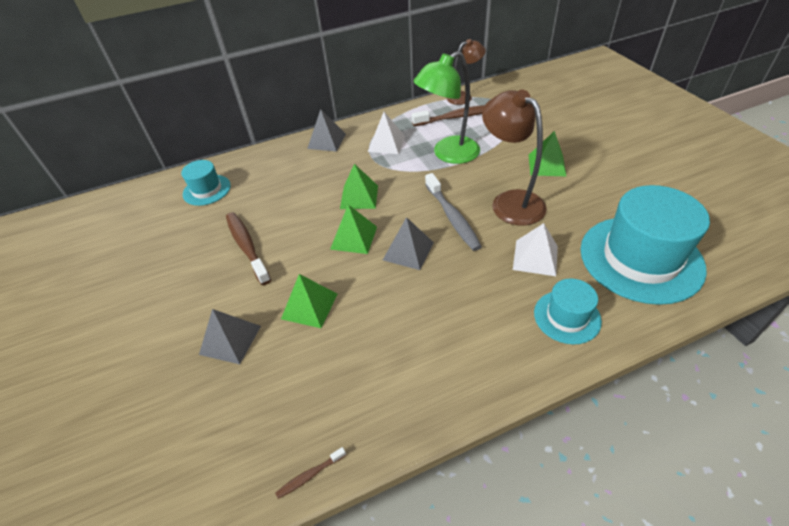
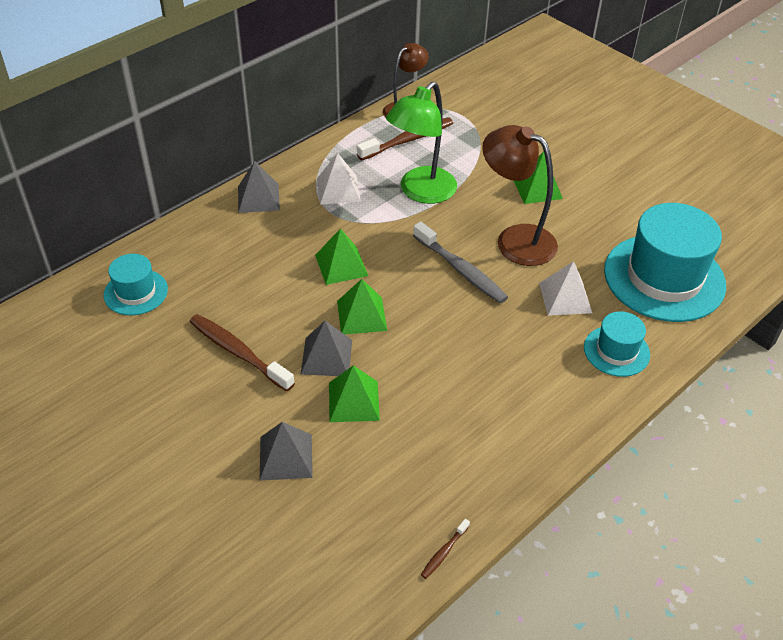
camera: 25 degrees left, 0 degrees up
(408, 251) = (431, 318): grey pyramid -> grey pyramid (326, 357)

